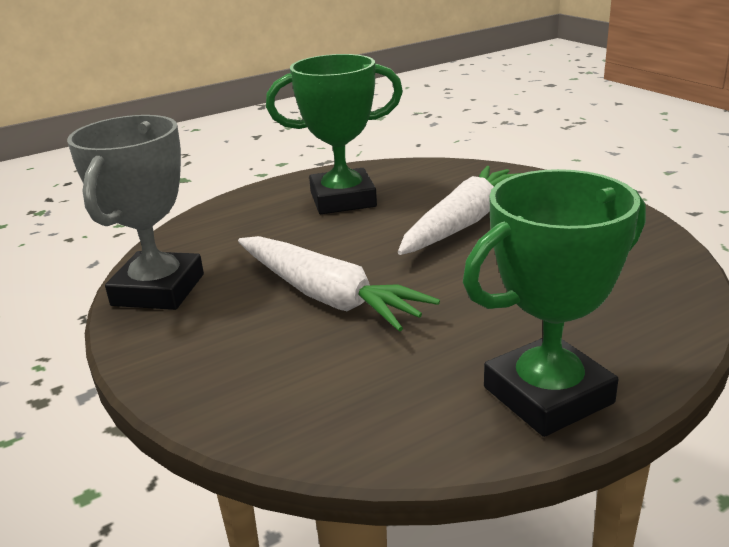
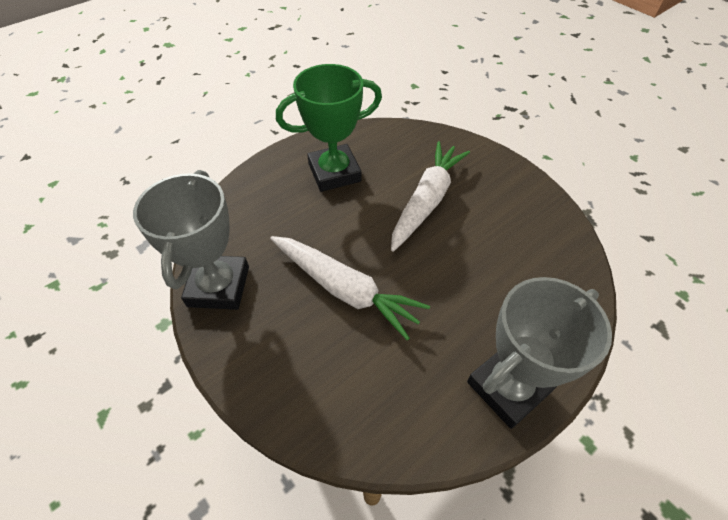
camera: 10 degrees left, 25 degrees up
(547, 395) = (508, 387): green trophy -> grey trophy

